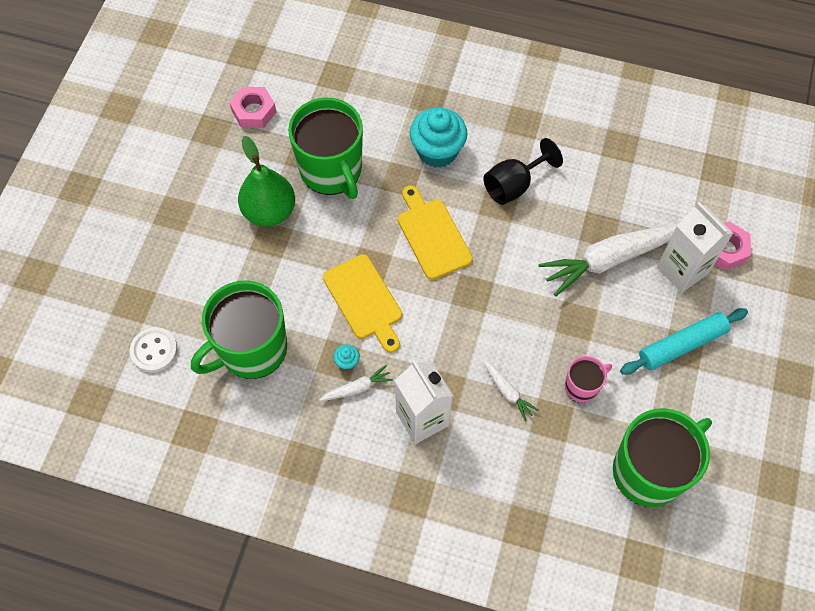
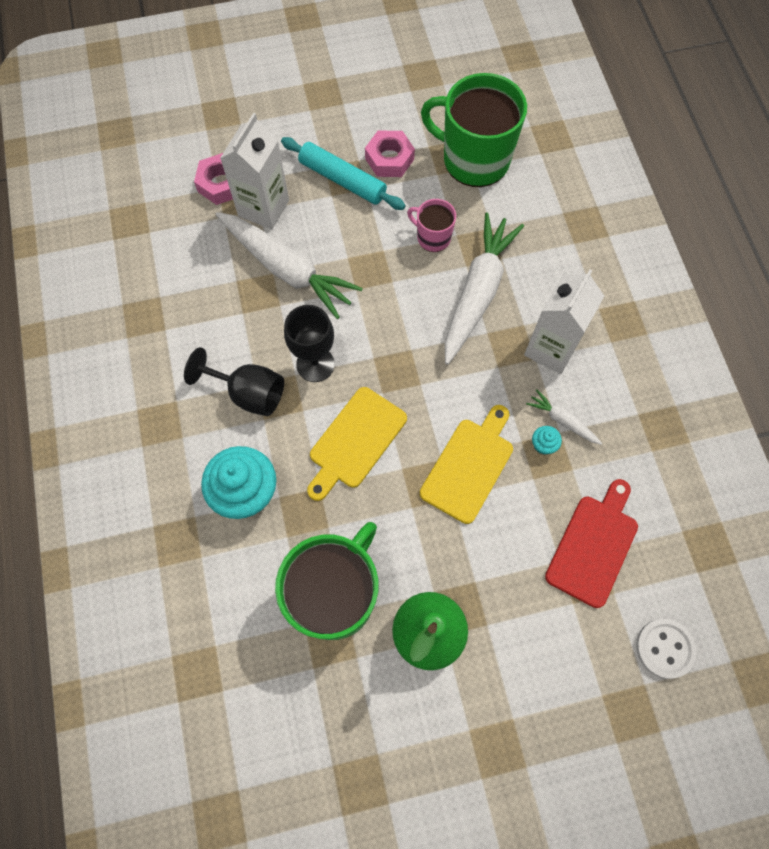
camera: 120 degrees left, 5 degrees up
(251, 349) = (593, 546): green mug -> red cutting board
(254, 111) = (303, 746): pink nut -> pink nut (389, 159)
(507, 391) = (477, 293): white carrot -> white carrot, size x2.21
(511, 239) = (315, 364): none -> black goblet

